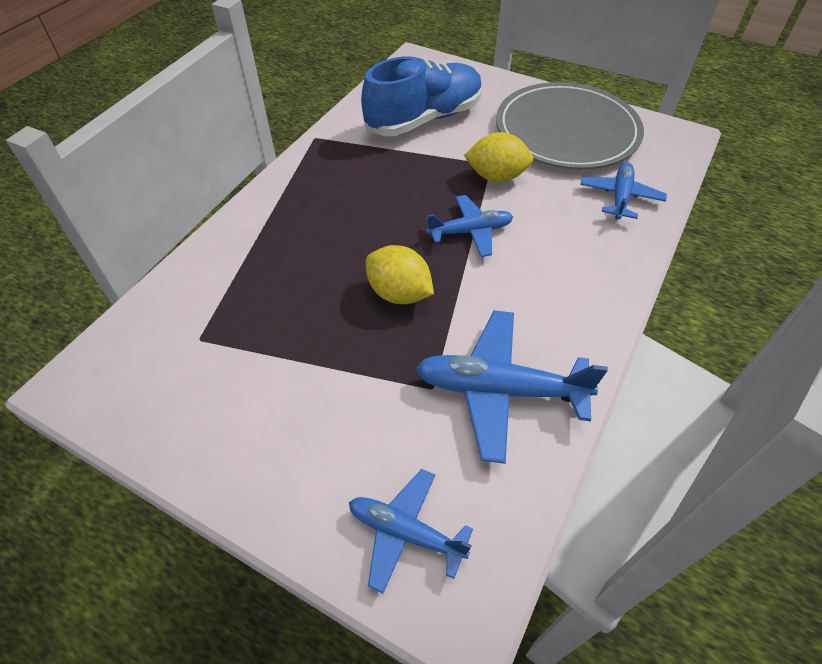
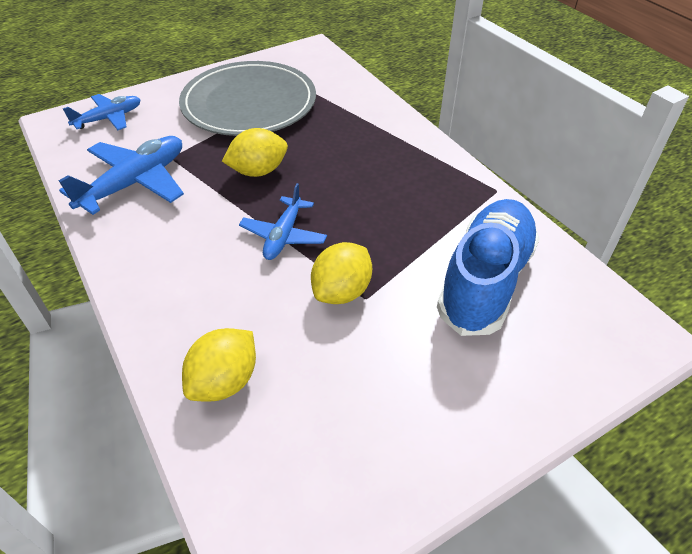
camera: 120 degrees right, 5 degrees down
(424, 119) = (485, 281): blue shoe -> blue shoe turned 150 degrees counterclockwise
(567, 130) = (377, 411): grey plate -> grey plate (249, 103)
(620, 197) = (225, 381): blue plane -> yellow lemon

